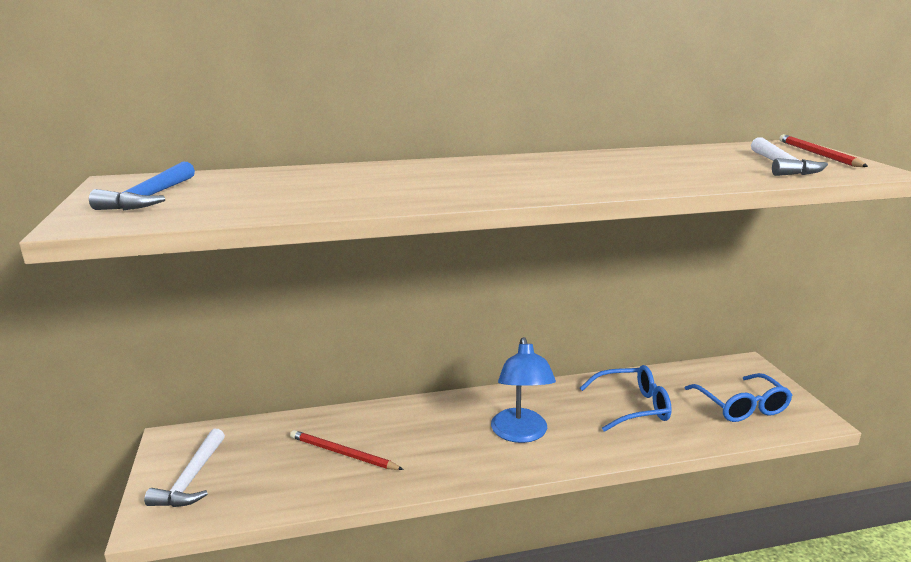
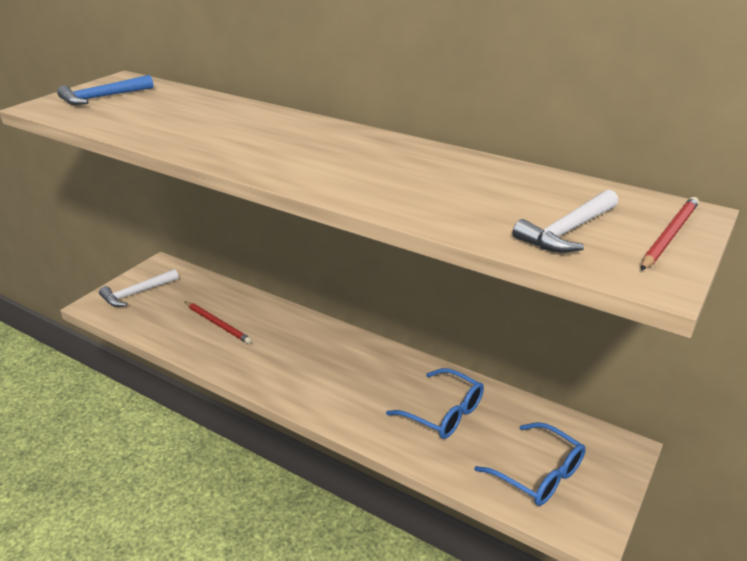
camera: 45 degrees right, 10 degrees up
(342, 453) = (218, 324): red pencil -> red pencil turned 150 degrees clockwise
(520, 434) = (330, 379): blue lamp -> none
(741, 406) = (538, 473): blue glasses -> blue glasses turned 75 degrees counterclockwise

